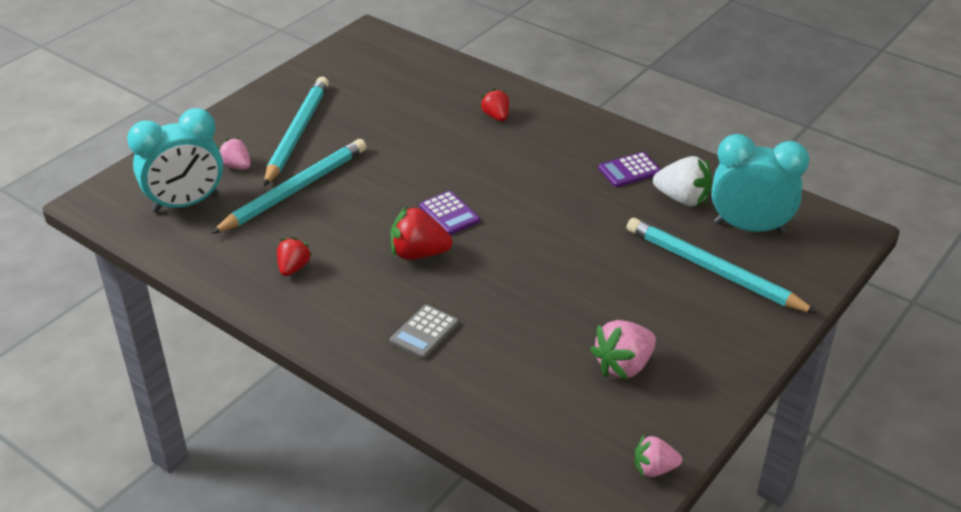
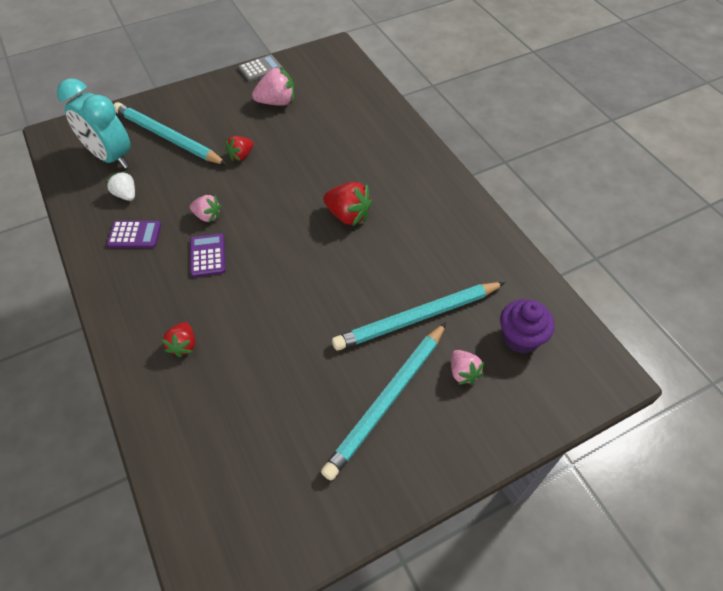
camera: 155 degrees left, 15 degrees up
(186, 203) = (520, 338): turquoise clock -> purple cupcake
(293, 268) = (445, 235): red strawberry -> red strawberry (241, 156)
(424, 332) = (377, 157): grey calculator -> grey calculator (260, 69)
(449, 214) = (303, 243): purple calculator -> purple calculator (208, 255)
(654, 469) = (306, 56): pink strawberry -> pink strawberry (207, 216)
(682, 199) = (126, 195): white strawberry -> white strawberry, size x0.64
(713, 270) = (168, 137): turquoise pencil -> turquoise pencil turned 150 degrees clockwise

